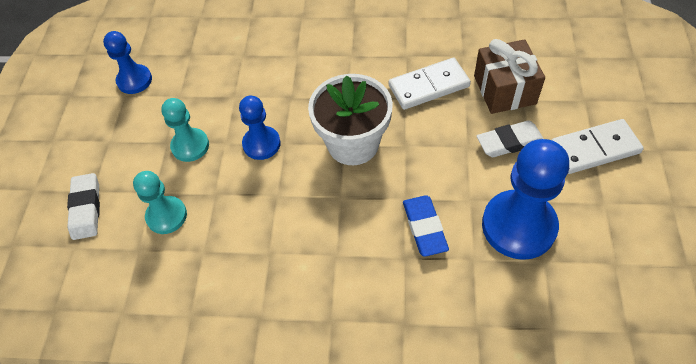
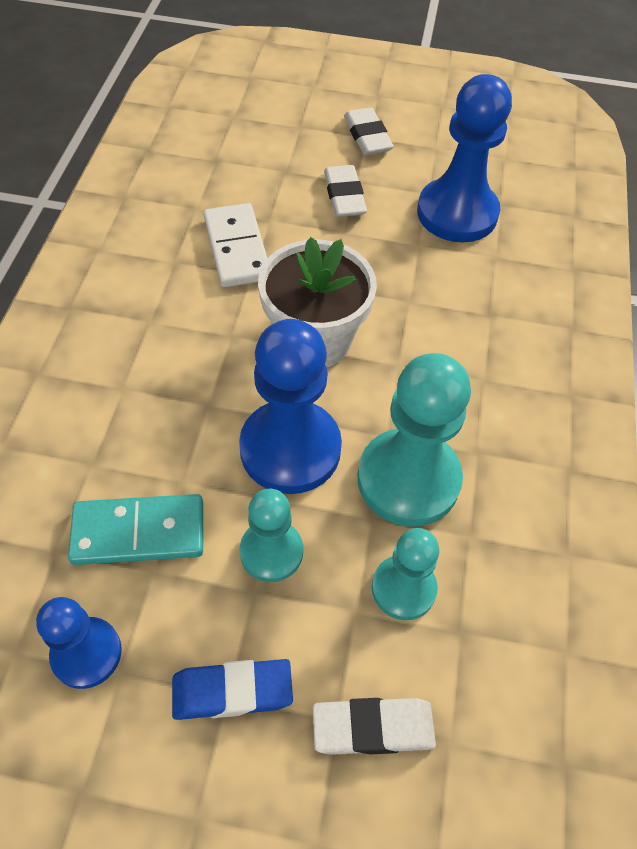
camera: 90 degrees left, 0 degrees up
(201, 84) = (138, 532): none -> turquoise domino
(244, 212) = (408, 479): none -> turquoise pawn
(261, 144) = (290, 449): blue pawn -> blue pawn, size x1.73
(424, 227) = (452, 289): blue eraser -> blue eraser (232, 691)
(504, 90) = (265, 183): brown gift -> none
(594, 149) = (367, 136): white domino -> white eraser

